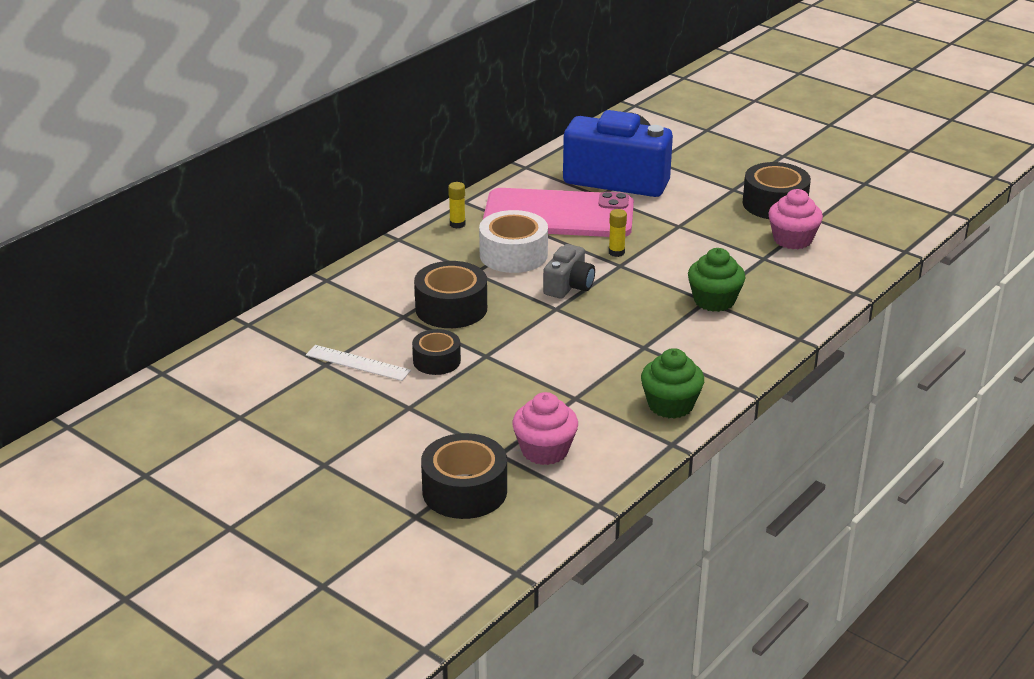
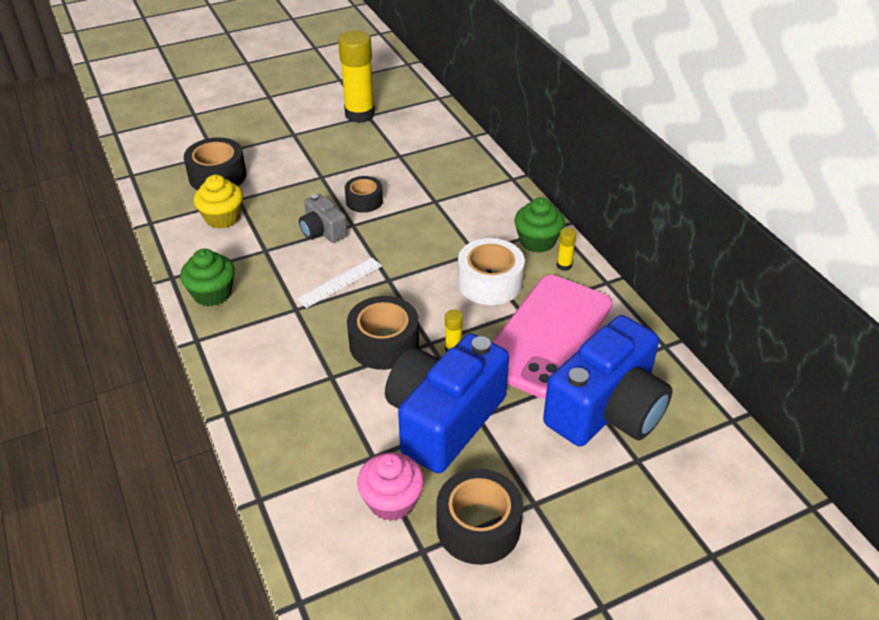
camera: 115 degrees right, 10 degrees up
(241, 424) = (359, 114): none -> yellow glue stick
(358, 363) = (389, 168): white ruler -> white ruler (340, 282)
(451, 308) = (428, 225): black tape -> black tape (384, 343)
(544, 450) = (222, 218): pink cupcake -> yellow cupcake
(569, 286) = (417, 298): grey camera -> grey camera (323, 231)
(697, 238) = (444, 419): none -> blue camera
(714, 301) = (326, 381): green cupcake -> green cupcake (537, 241)

